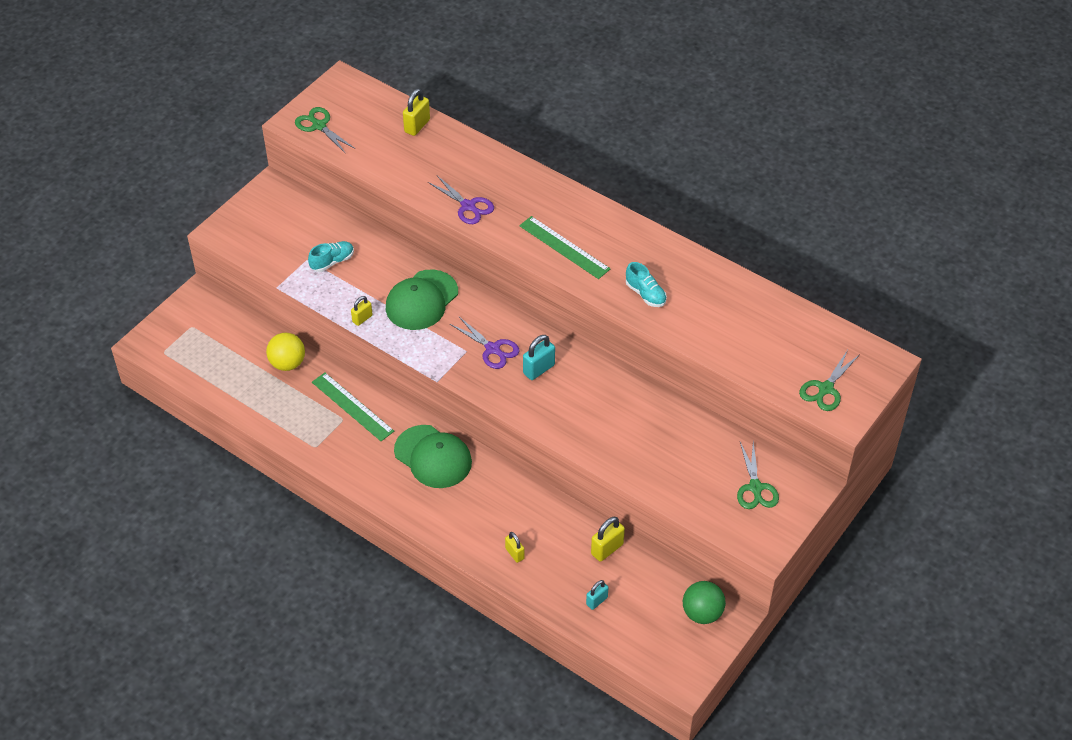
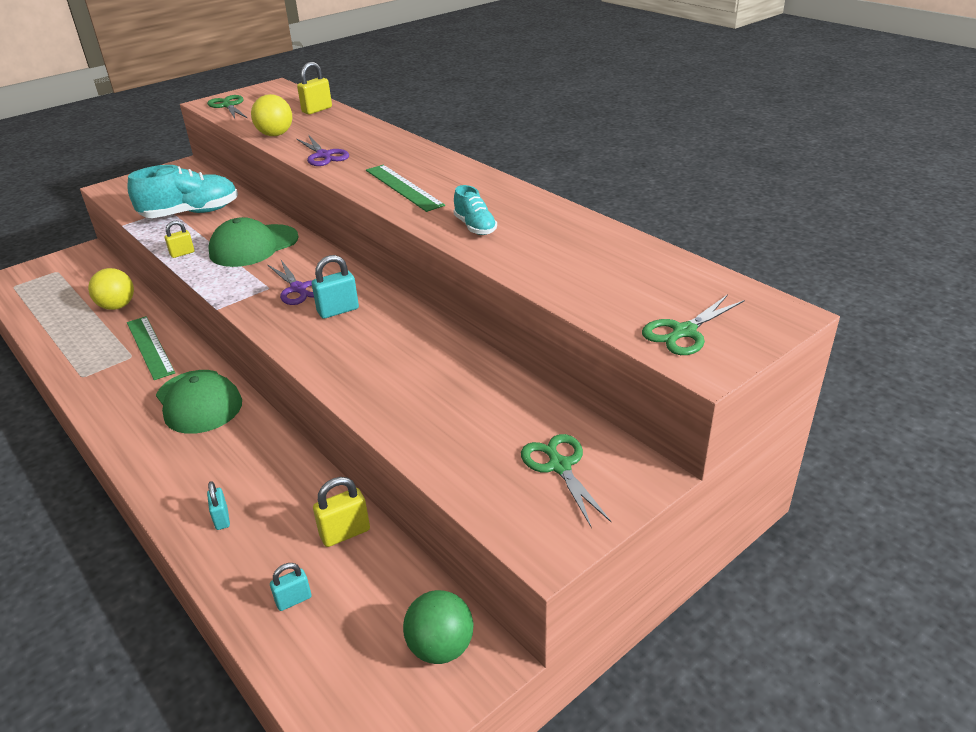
camera: 15 degrees right, 15 degrees down
(332, 262) = (191, 213): turquoise shoe -> turquoise shoe, size x1.89
(401, 175) = (275, 135): none -> yellow ball
(514, 553) = (221, 519): yellow padlock -> turquoise padlock
(755, 488) = (559, 466): green scissors -> green scissors turned 150 degrees clockwise

